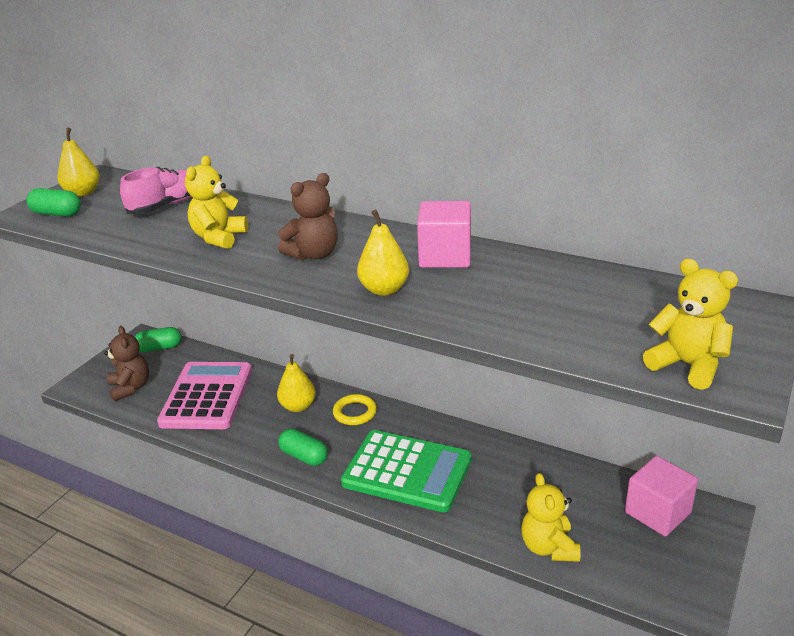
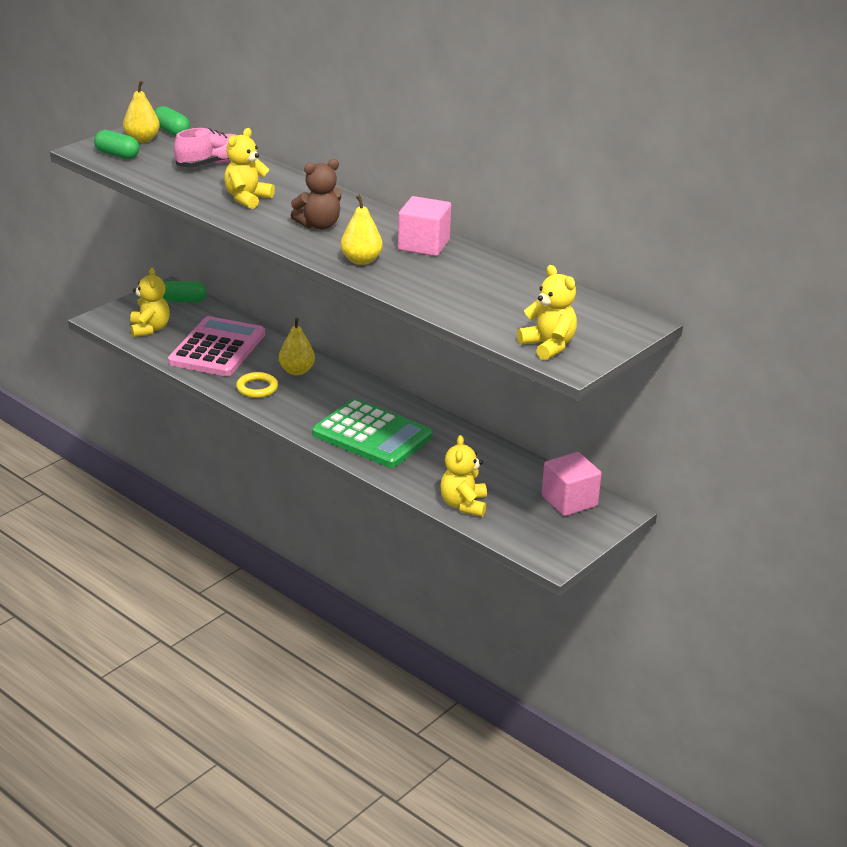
camera: 10 degrees right, 0 degrees up
(130, 388) = (150, 329): brown teddy bear -> yellow teddy bear
(304, 456) = (288, 408): green capsule -> green capsule (171, 131)
(355, 412) = (346, 385): yellow ring -> yellow ring (257, 388)

